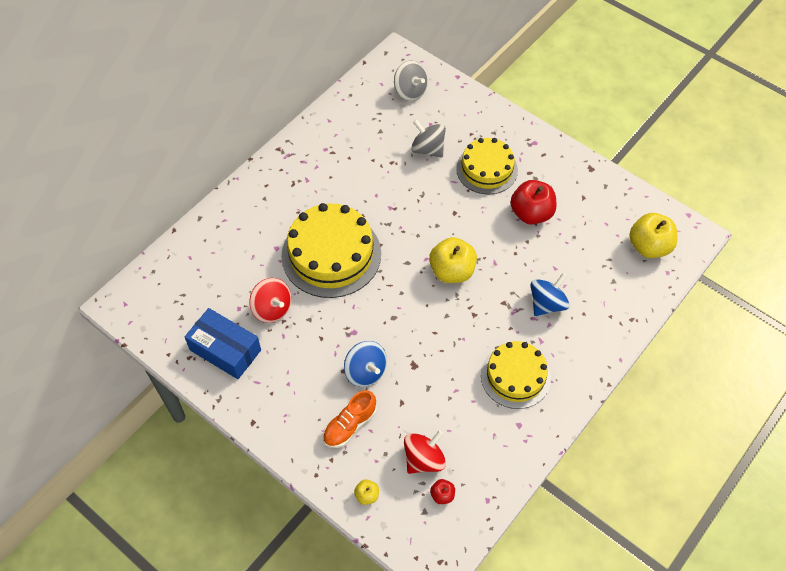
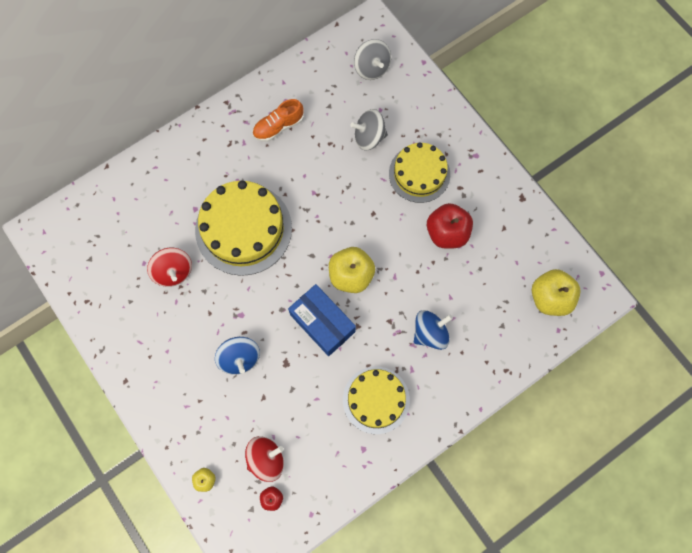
camera: 15 degrees right, 15 degrees up
(225, 350) = (120, 302): blue box -> blue box (322, 323)
(349, 425) = (210, 407): orange shoe -> orange shoe (278, 127)
(428, 149) = (369, 137): grey spinning top -> grey spinning top turned 60 degrees counterclockwise

